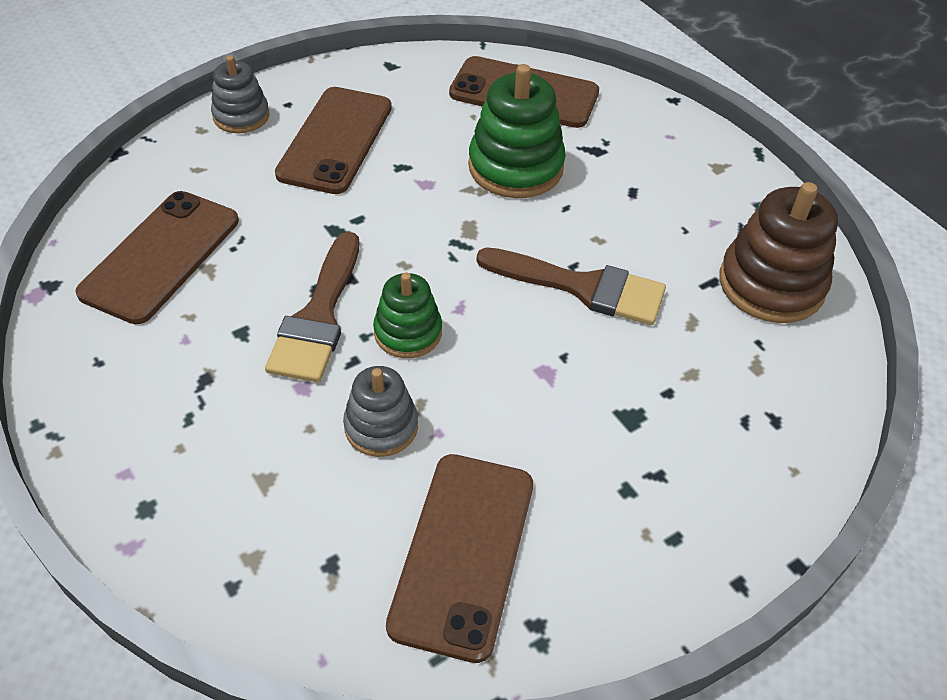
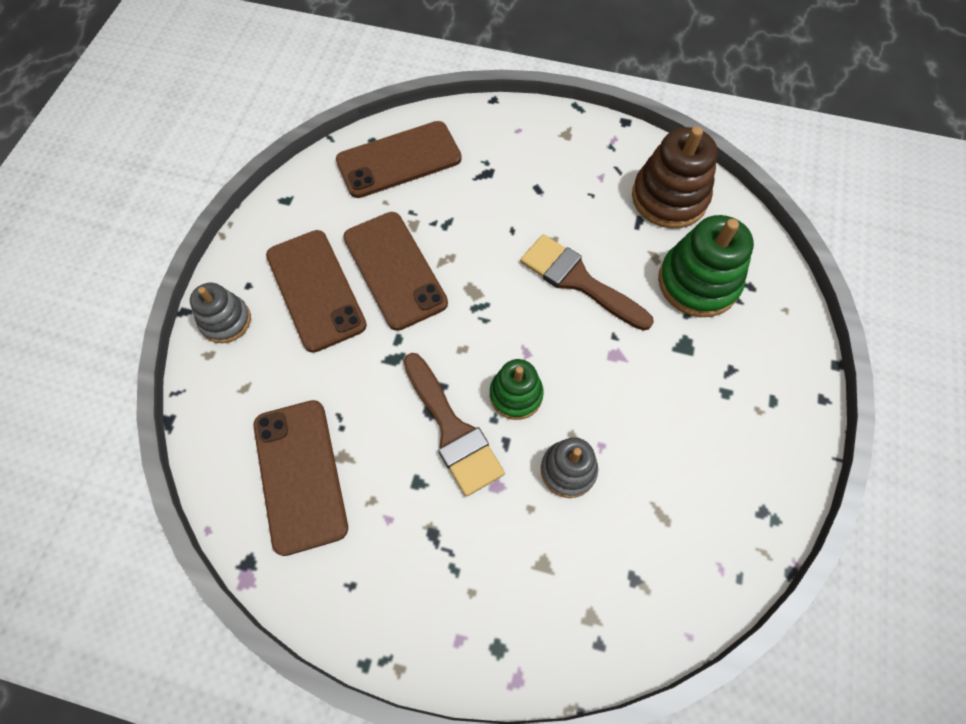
camera: 40 degrees left, 15 degrees up
(463, 553) = (690, 506): brown phone -> brown phone (394, 270)
(515, 167) = (453, 222): green stacking toy -> green stacking toy (698, 282)
(583, 287) = (578, 280): brown brush -> brown brush turned 120 degrees counterclockwise

